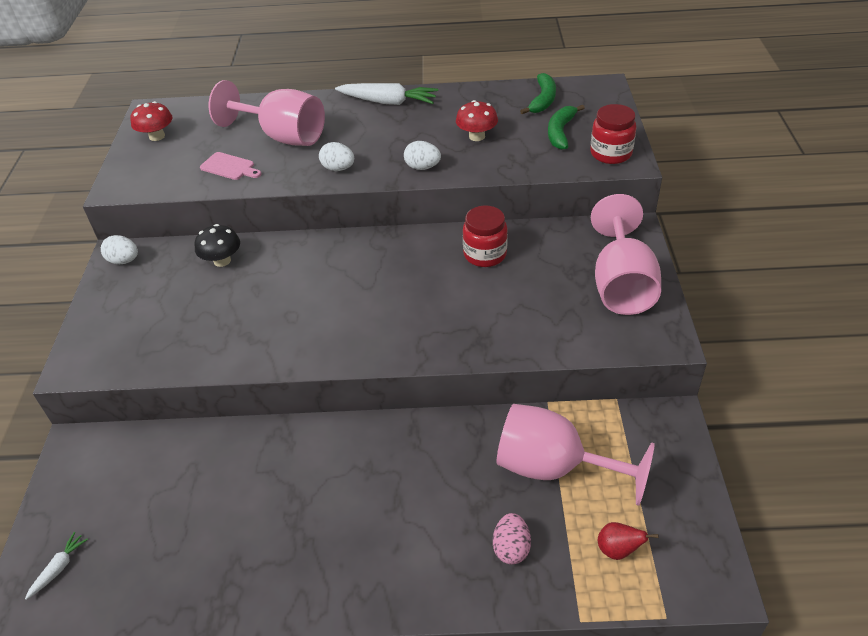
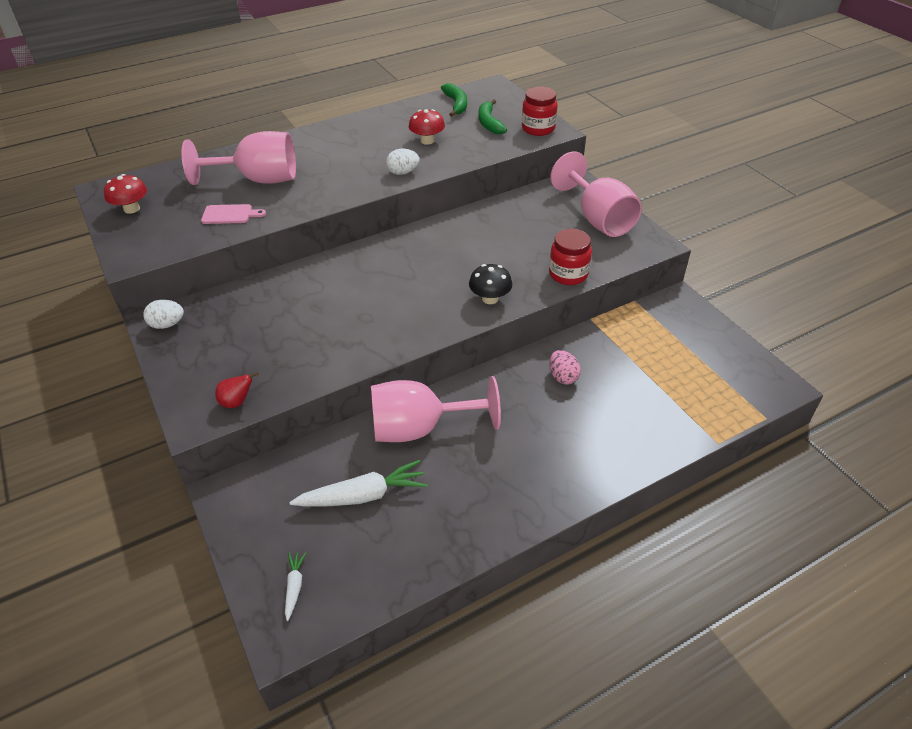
camera: 30 degrees left, 0 degrees up
(222, 261) = (265, 296): black mushroom -> black mushroom (490, 298)
(338, 168) = (332, 191): white egg -> none
(388, 102) = (330, 133): white carrot -> white carrot (363, 495)
(485, 254) = (484, 228): red jar -> red jar (568, 274)
(511, 548) = (640, 419): pink egg -> pink egg (563, 377)
(553, 467) = (627, 358): pink goblet -> pink goblet (419, 428)
(618, 550) = (708, 391): red pear -> red pear (237, 402)

